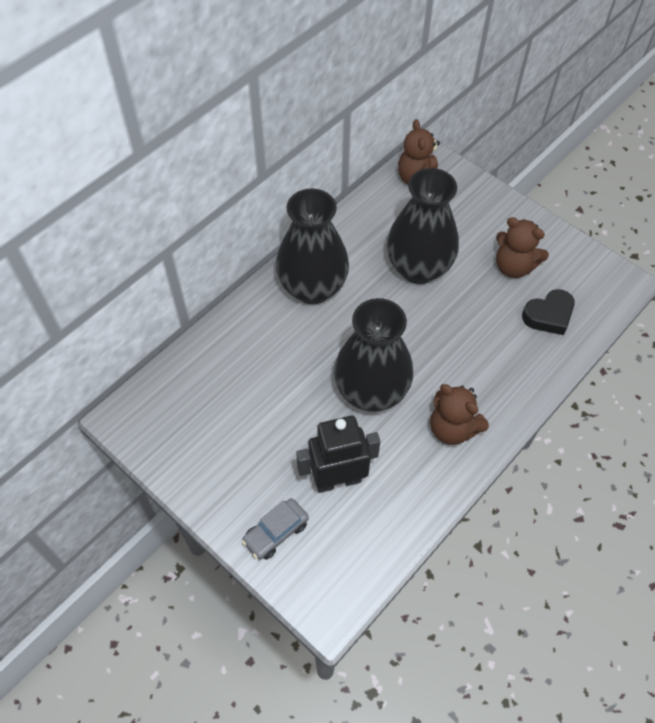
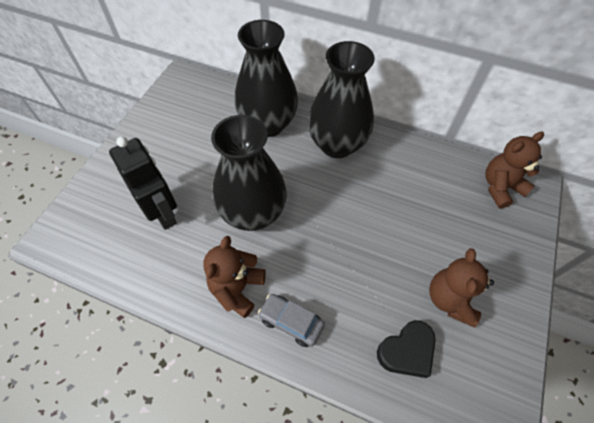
camera: 70 degrees right, 0 degrees up
(276, 532) = (111, 186): grey car -> grey car (291, 322)
(418, 268) = (399, 214): black vase -> black vase (268, 124)
(548, 315) = (406, 351): black heart -> black heart turned 75 degrees counterclockwise

